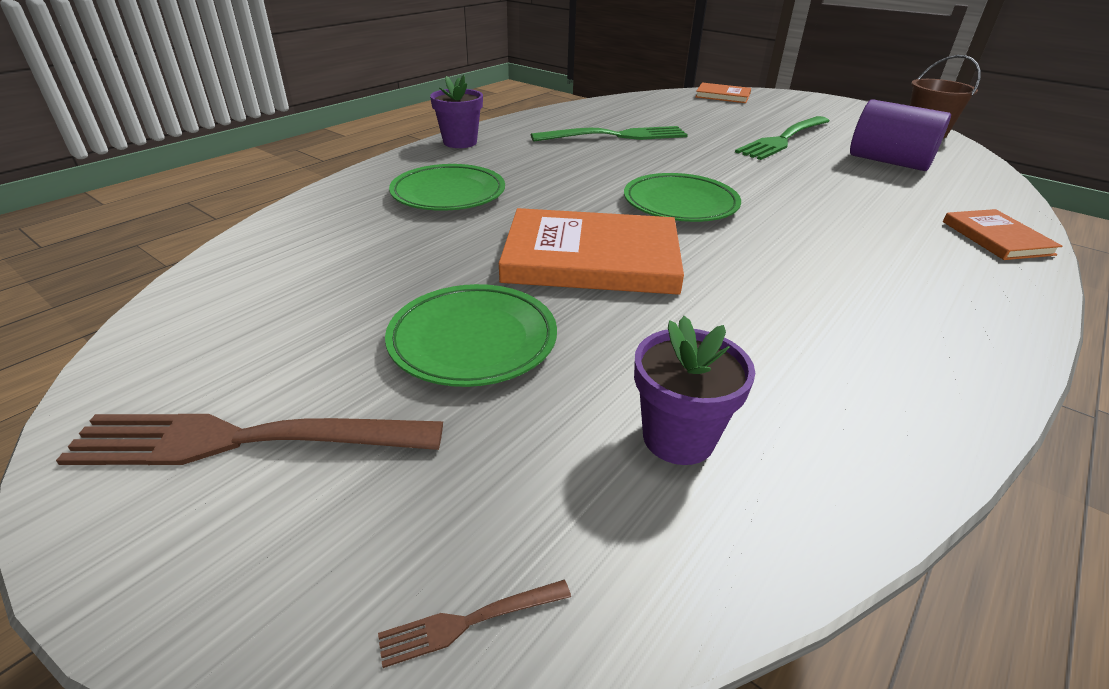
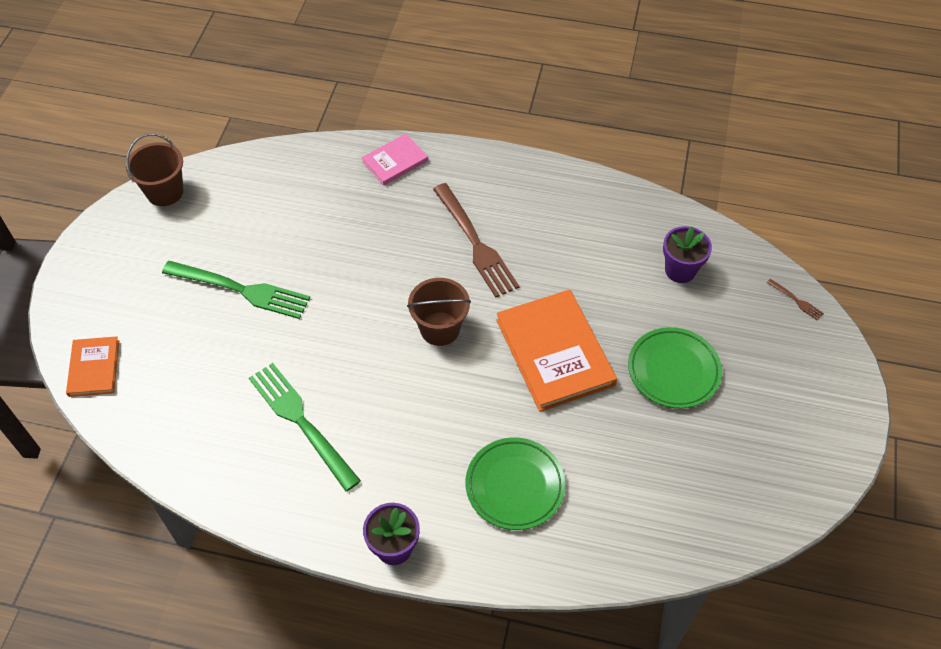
camera: 115 degrees left, 20 degrees up
(245, 440) = (793, 415): brown fork -> brown fork (475, 243)
(680, 204) = (440, 329): green plate -> brown bucket
(888, 162) = (268, 215): purple cylinder -> none
(996, 238) = (395, 161): orange book -> pink book

